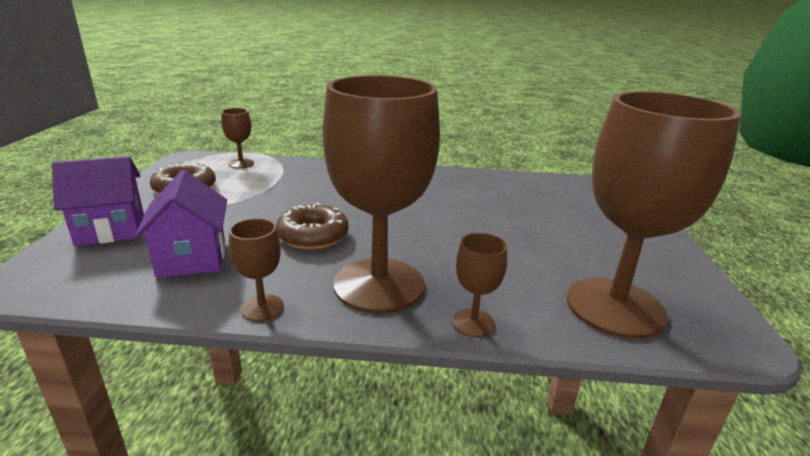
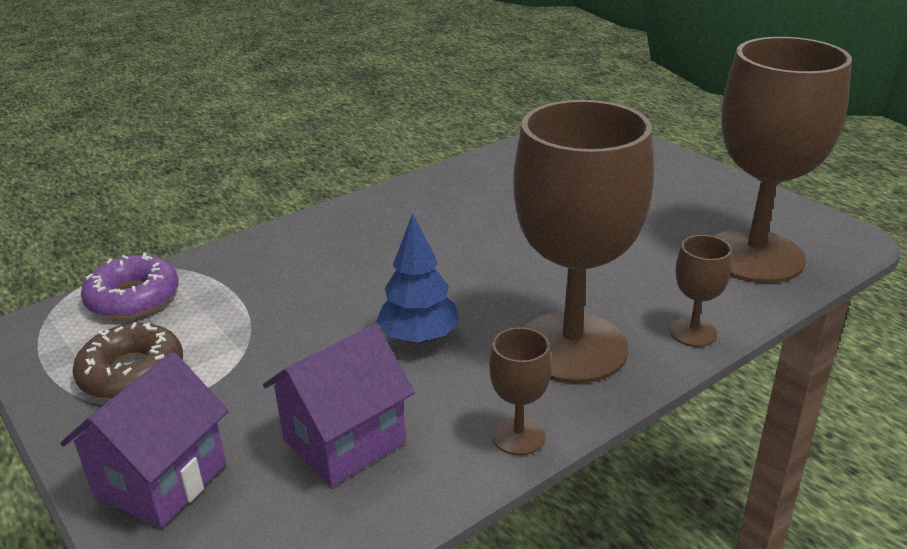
camera: 40 degrees left, 5 degrees up
(192, 258) = (344, 441): purple house -> purple house turned 75 degrees counterclockwise
(241, 163) = (133, 298): brown goblet -> purple donut
(313, 235) = (419, 337): brown donut -> blue tree

